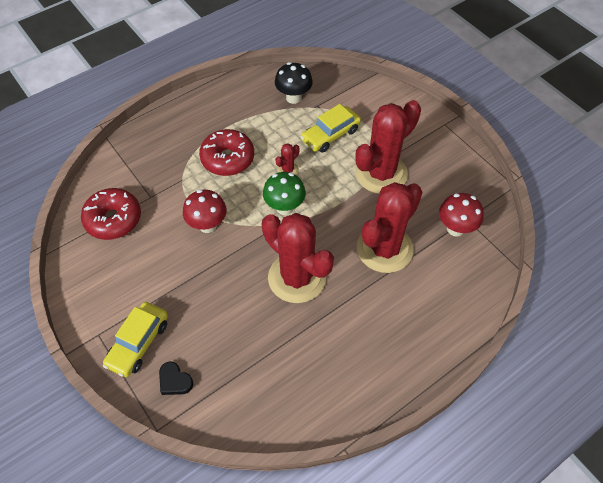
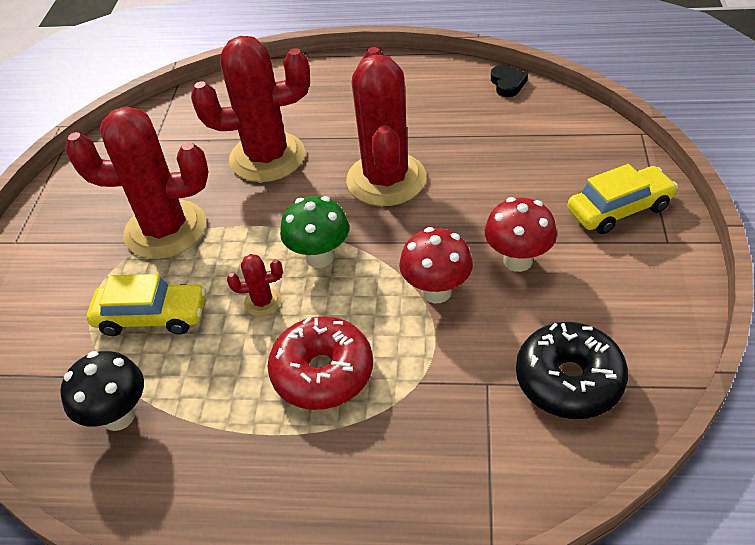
camera: 135 degrees left, 10 degrees down
(113, 219) = (569, 380): red donut -> black donut
(175, 381) = (597, 159): black heart -> black heart (507, 84)
(455, 228) = (178, 138): red mushroom -> red mushroom (517, 260)

